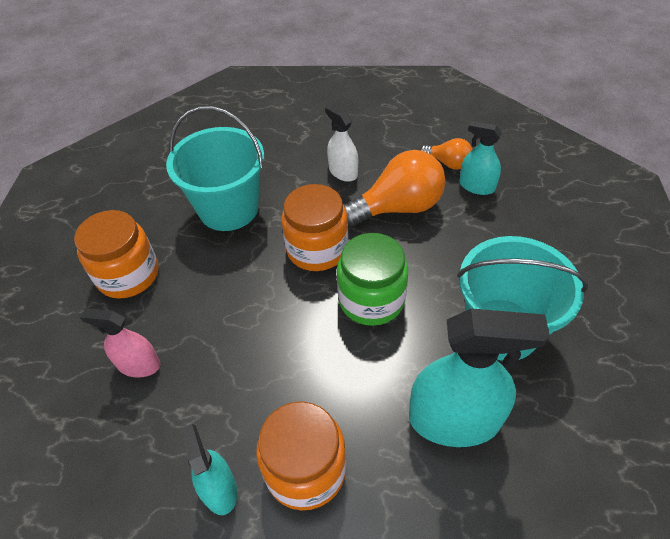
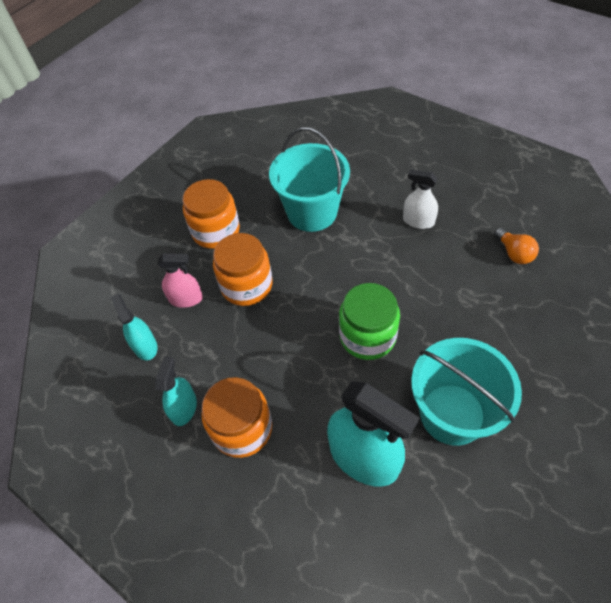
camera: 35 degrees right, 5 degrees up
(139, 365) = (186, 299): pink spray bottle -> pink spray bottle turned 135 degrees clockwise
(317, 249) = (354, 276): orange jar -> orange jar (246, 285)
(343, 172) = (418, 221): white spray bottle -> white spray bottle turned 60 degrees counterclockwise
(398, 207) = (441, 272): orange light bulb -> none
(477, 186) = (524, 286): turquoise spray bottle -> turquoise spray bottle (145, 346)

